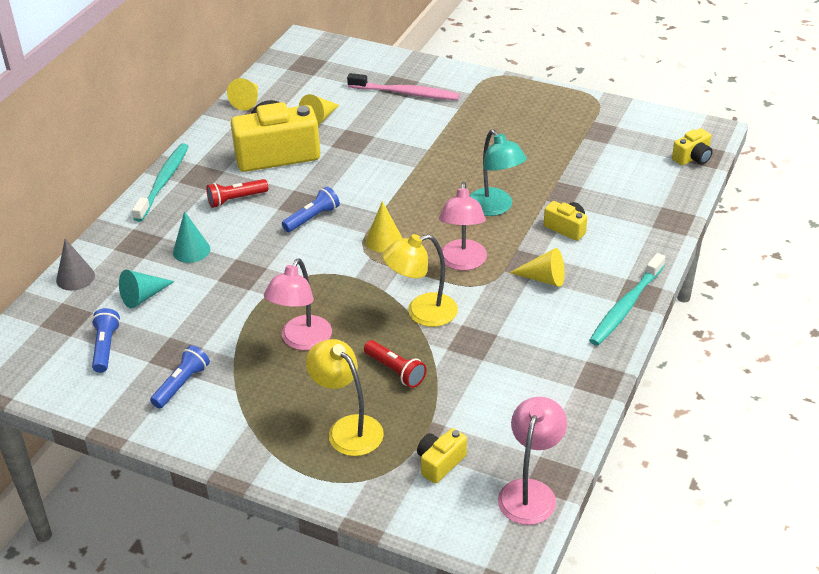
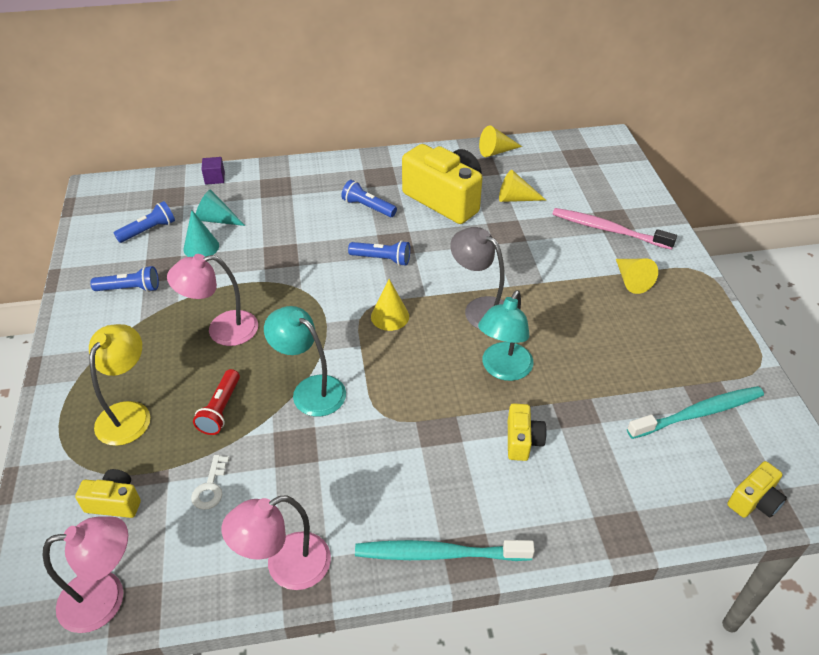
camera: 55 degrees right, 5 degrees up
(75, 277) = (215, 178): grey cone -> purple cube
(163, 182) = (356, 162): turquoise toothbrush -> turquoise toothbrush (698, 413)
(191, 250) = (287, 216): turquoise cone -> turquoise cone (201, 247)
(236, 199) = (368, 207): red flashlight -> blue flashlight
(406, 93) = (608, 230): pink toothbrush -> pink toothbrush turned 135 degrees clockwise
(422, 313) = (310, 390): yellow lamp -> turquoise lamp
(423, 191) = (480, 308): none -> grey lamp
(462, 262) = (402, 384): pink lamp -> pink lamp (286, 567)
(472, 402) = (210, 487): none -> white key
(543, 278) = (428, 459): yellow cone -> yellow cone (631, 280)
(692, 158) = (754, 501): yellow camera -> yellow camera turned 60 degrees counterclockwise

